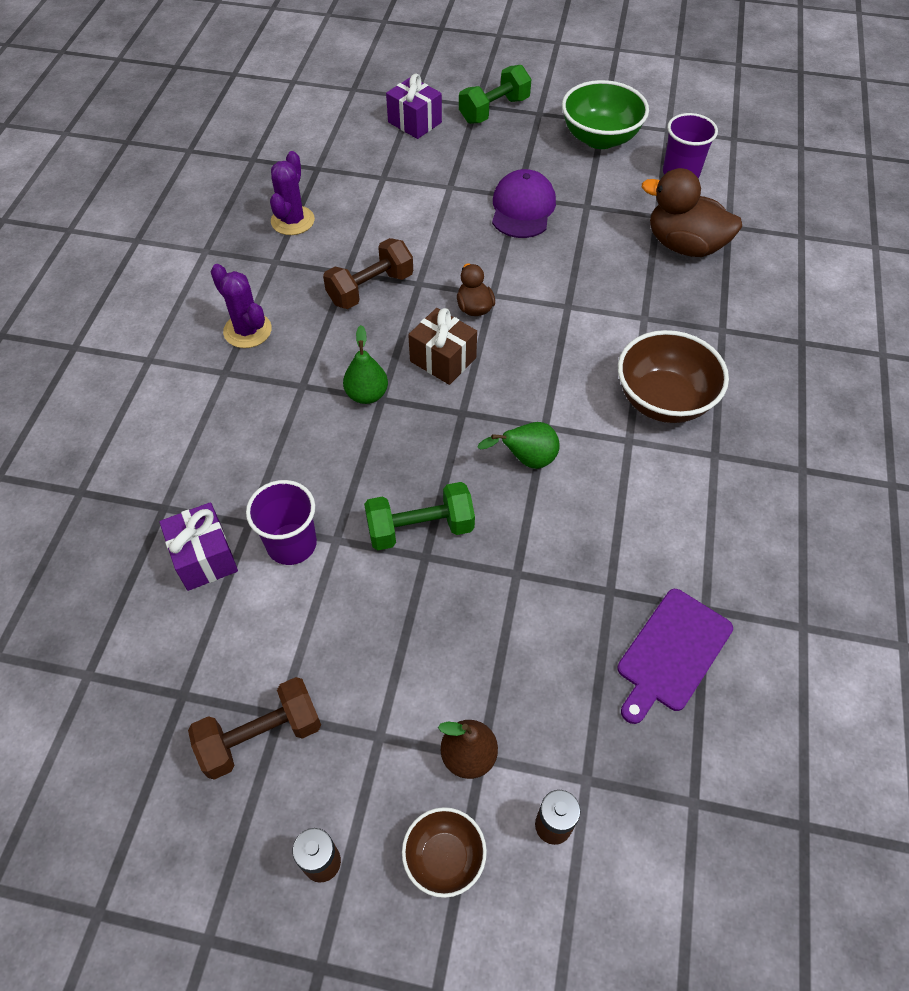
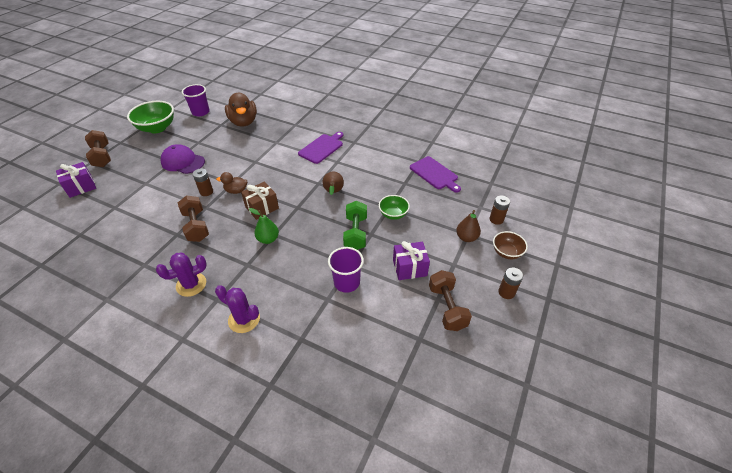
camera: 75 degrees left, 10 degrees down
(205, 557) = (341, 321): purple gift -> purple gift (409, 268)
(292, 221) = (116, 252): purple cactus -> purple cactus (244, 319)
(457, 269) = (206, 192): none -> brown battery
(494, 110) = (102, 156): green dumbbell -> brown dumbbell
(496, 587) = (393, 214): none -> green bowl
(527, 459) = (333, 192): green pear -> brown pear
(663, 400) = (322, 148): brown bowl -> purple cutting board
(684, 245) = (243, 122): brown duck -> brown duck turned 60 degrees counterclockwise

